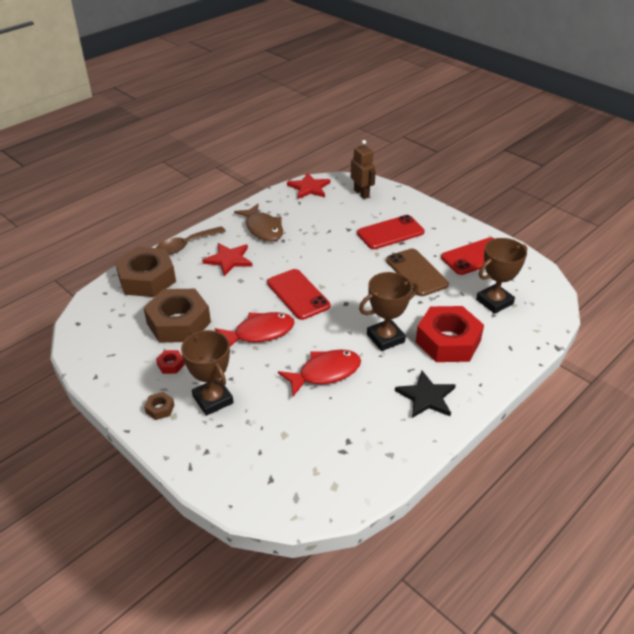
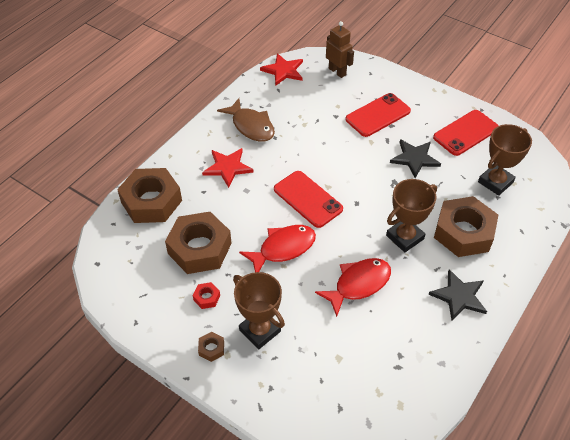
camera: 10 degrees left, 10 degrees up
(186, 245) = (179, 156): brown spoon -> none
(416, 272) = (414, 158): brown phone -> black star
(448, 341) = (463, 232): red nut -> brown nut

